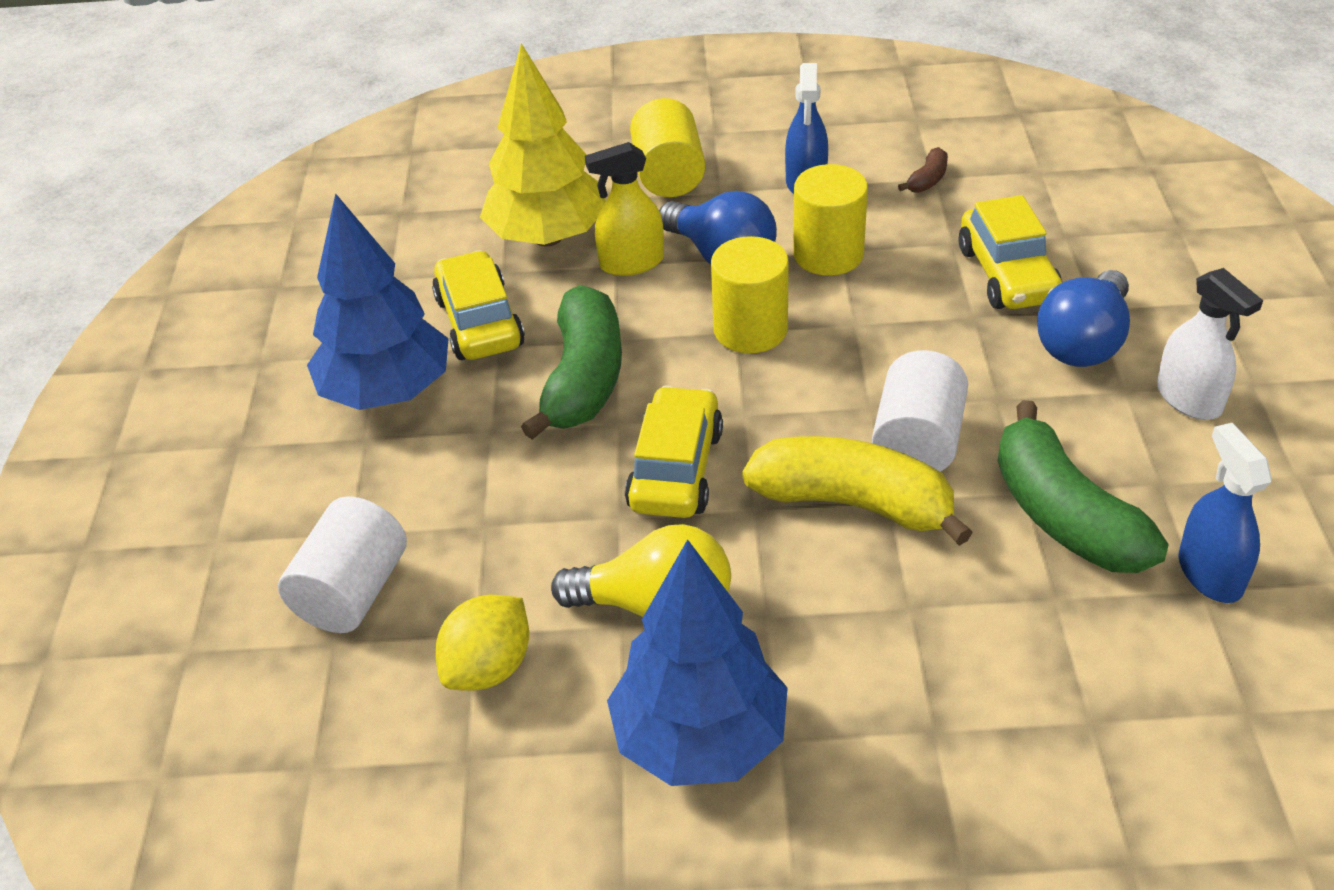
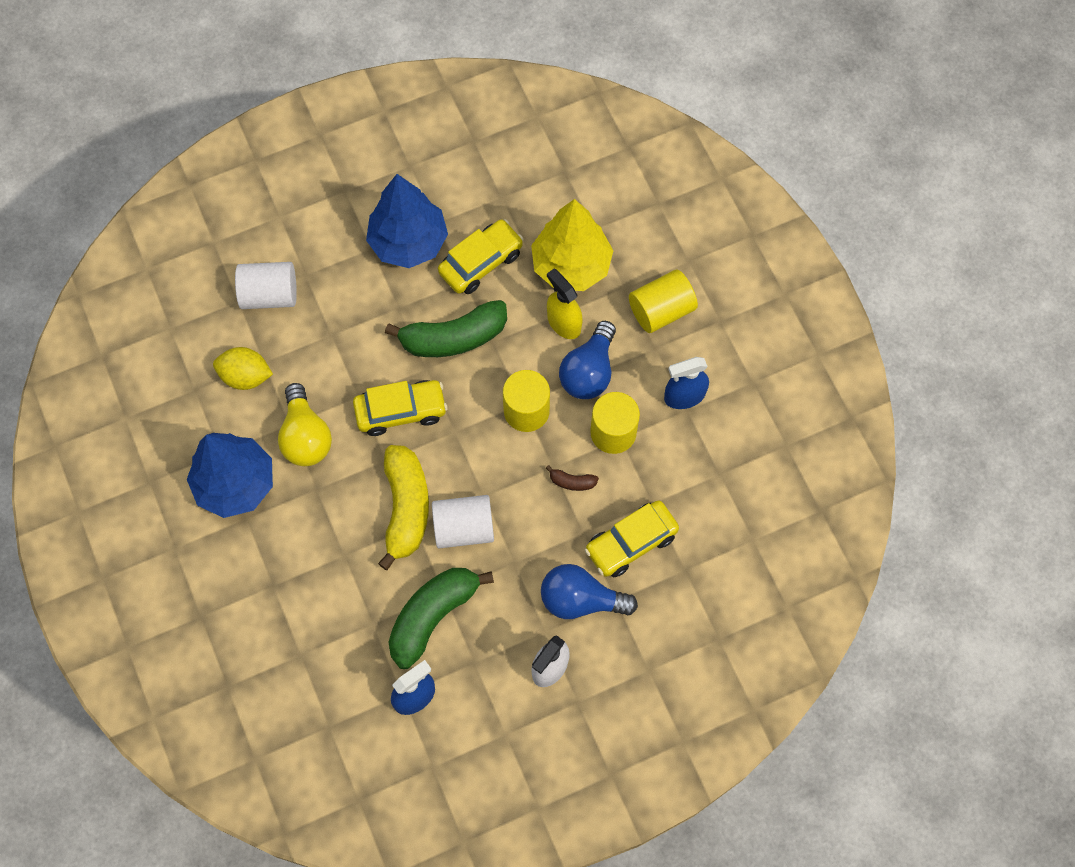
camera: 65 degrees right, 25 degrees up
(927, 180) = (715, 470): brown banana -> brown banana (572, 482)

